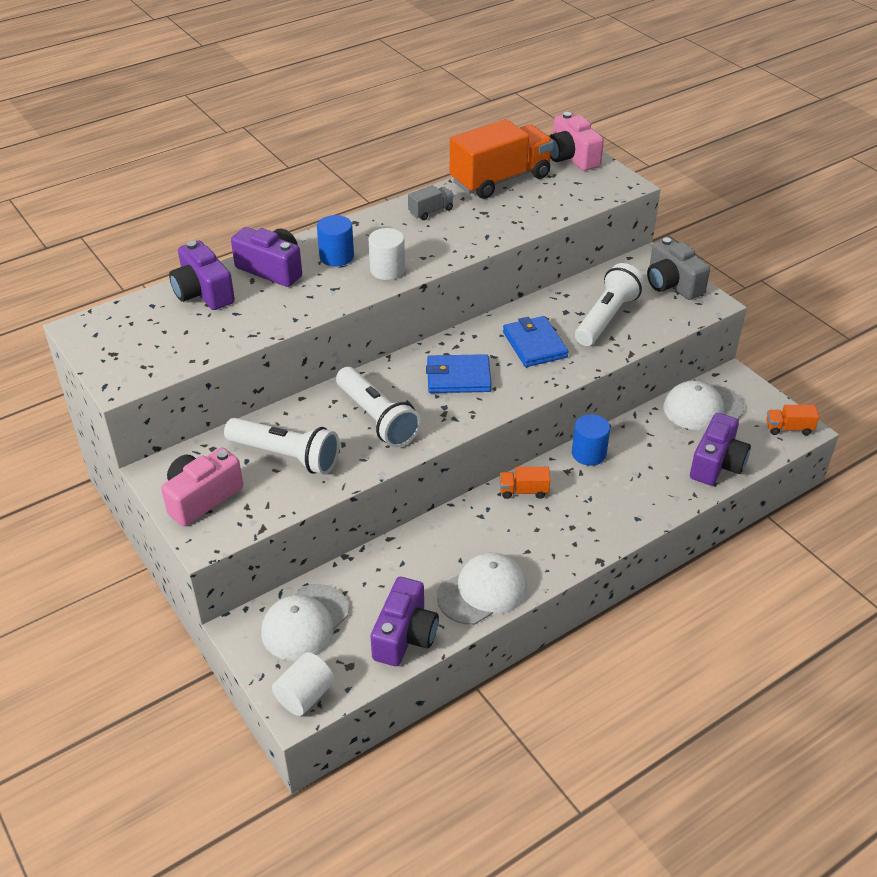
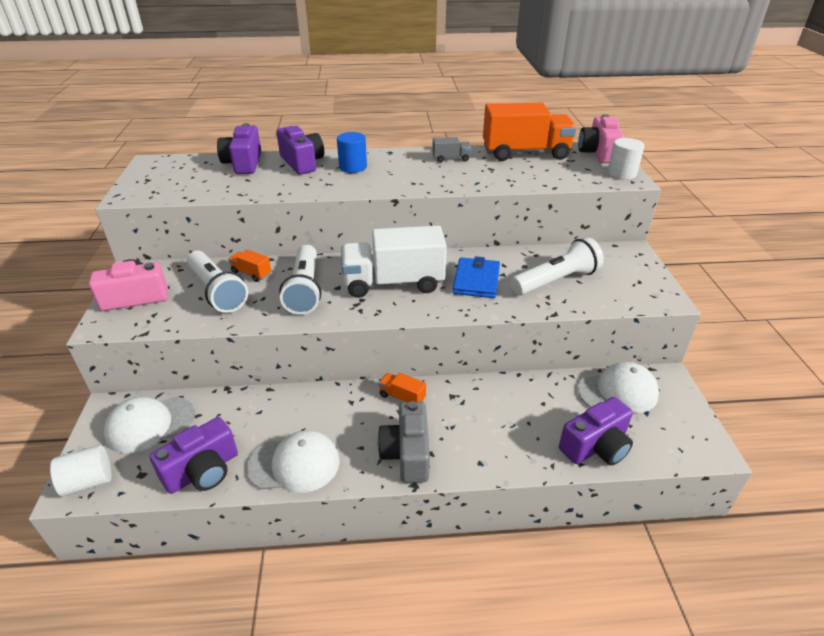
camera: 30 degrees right, 5 degrees down
(387, 270) = (378, 183): white cylinder -> white cylinder (621, 173)
(458, 377) = (393, 283): blue wallet -> white truck
(588, 453) = (482, 389): blue cylinder -> none
(672, 284) = (638, 274): grey camera -> grey camera (407, 454)
(702, 408) = (618, 392): white cap -> white cap turned 150 degrees clockwise
(788, 428) = (696, 444): orange truck -> orange truck (251, 273)

